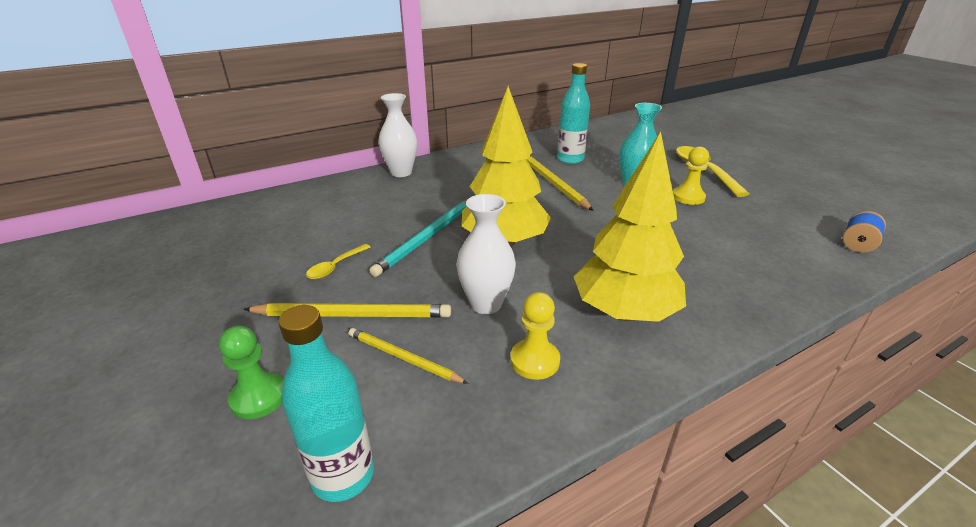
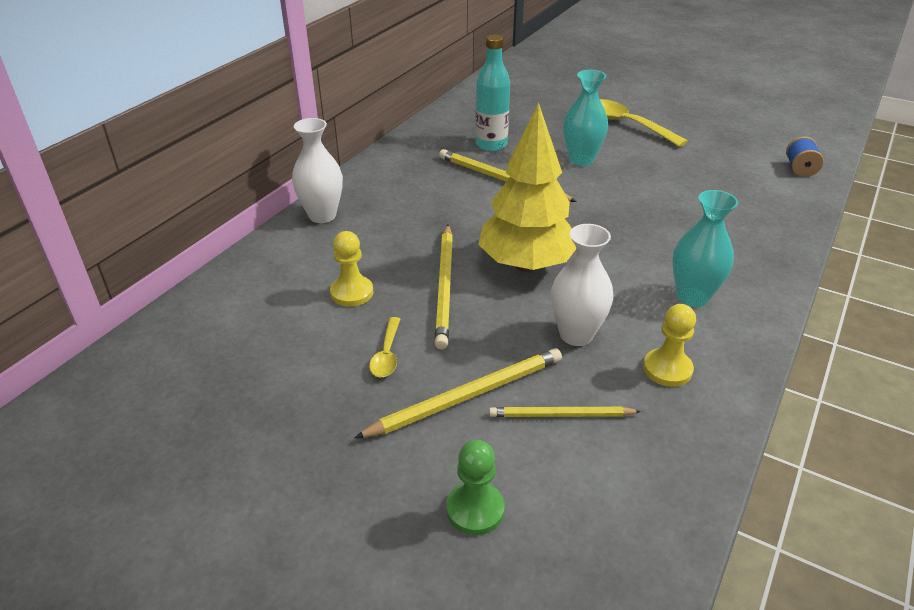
camera: 30 degrees left, 5 degrees up
(343, 475) = (624, 530): turquoise bottle -> none
(427, 238) = (445, 287): turquoise pencil -> yellow pencil
(624, 312) = (692, 297): yellow tree -> turquoise vase
(688, 197) = (639, 159): yellow pawn -> yellow pawn (352, 293)

